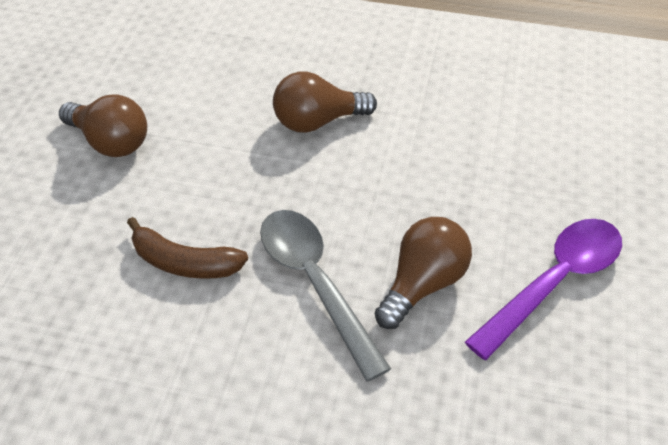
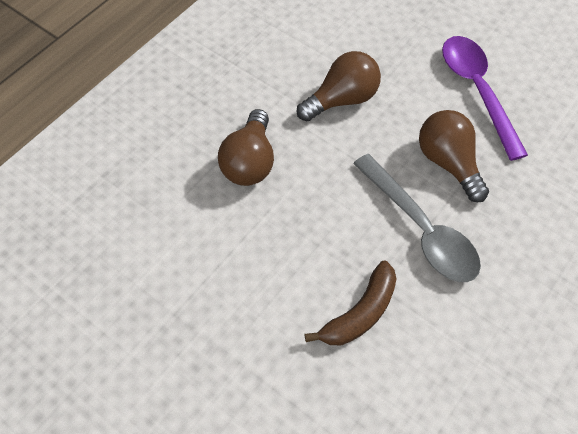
camera: 65 degrees left, 10 degrees up
(110, 142) = (182, 332): brown light bulb -> brown light bulb (342, 99)
(315, 283) = (420, 228): grey spoon -> grey spoon turned 120 degrees counterclockwise

